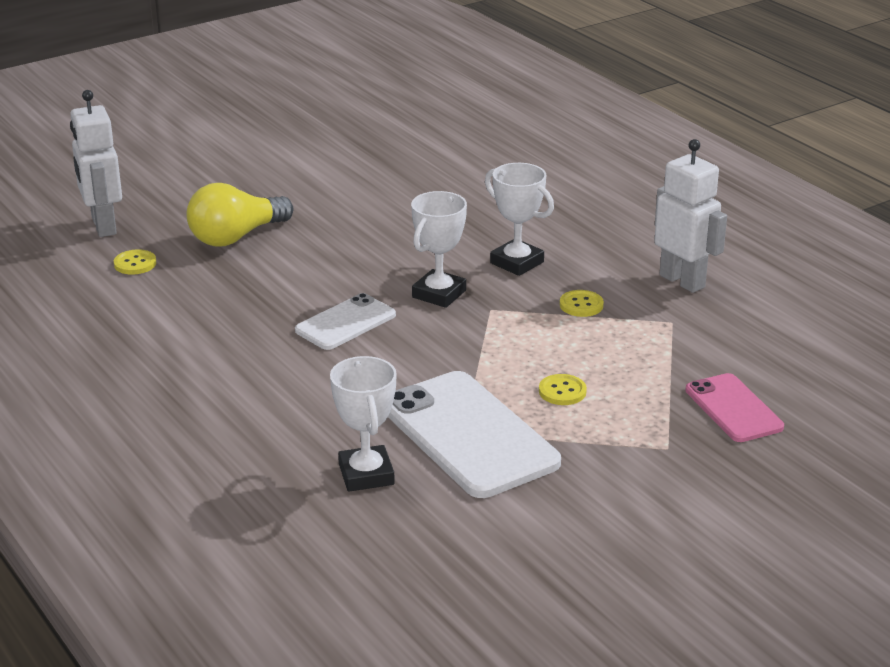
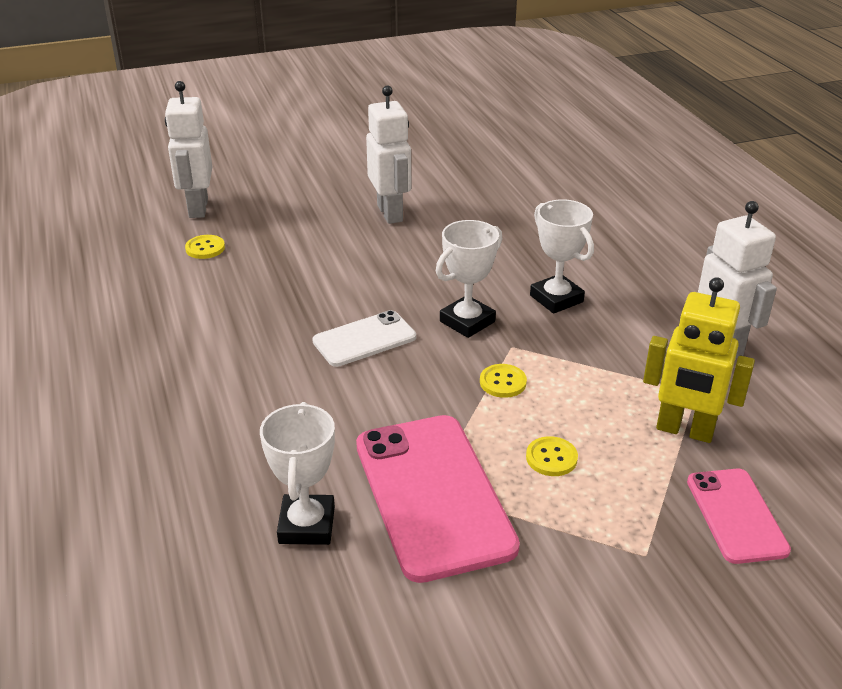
camera: 15 degrees right, 5 degrees up
(236, 237) = (305, 234): yellow light bulb -> none
(315, 206) = (390, 213): none -> white robot
(469, 435) = (433, 495): white phone -> pink phone
(581, 305) = (605, 356): yellow button -> yellow button (503, 382)
(671, 353) = (684, 431): none -> yellow robot

